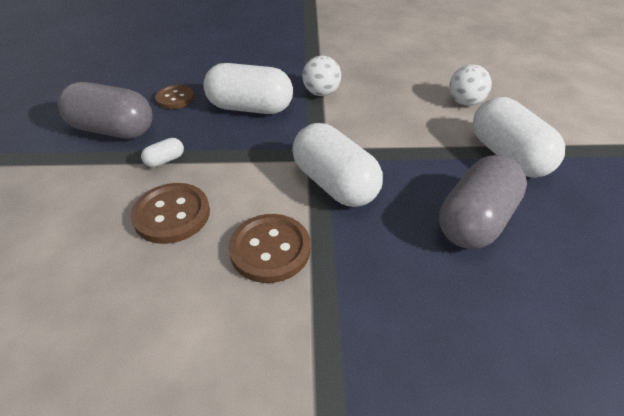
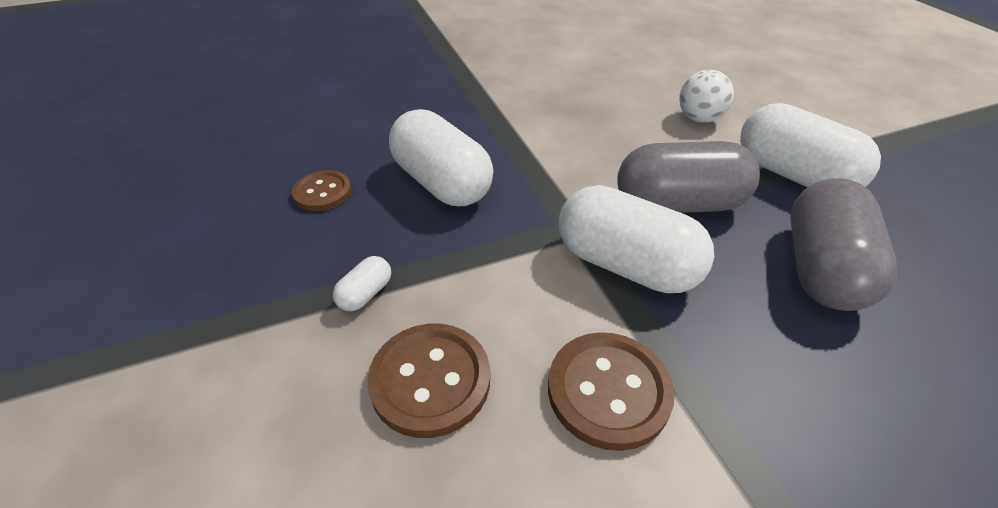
camera: 20 degrees left, 0 degrees up
(113, 130) = (251, 265): grey capsule -> grey capsule (678, 204)
(250, 108) = (442, 183): white capsule -> white capsule turned 60 degrees clockwise
(321, 93) = (523, 142): white ball -> none

